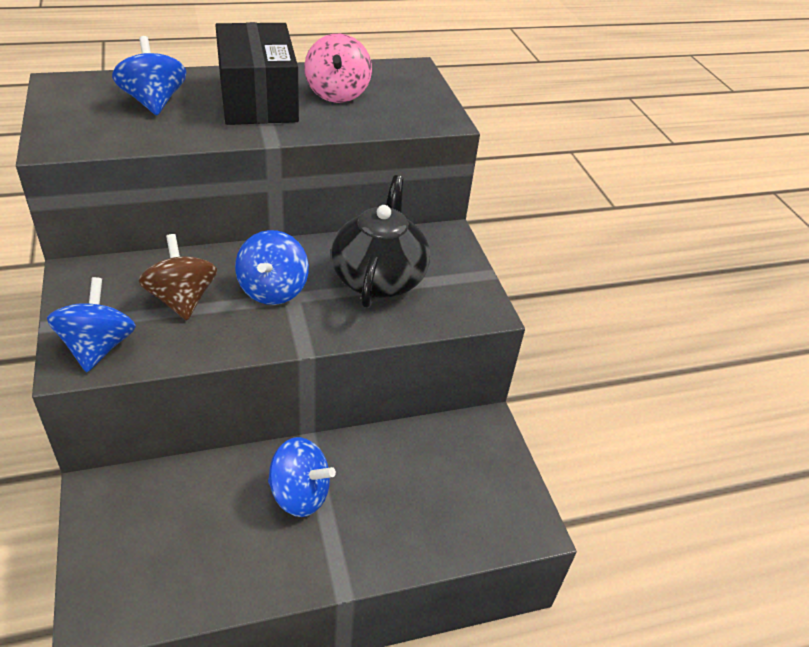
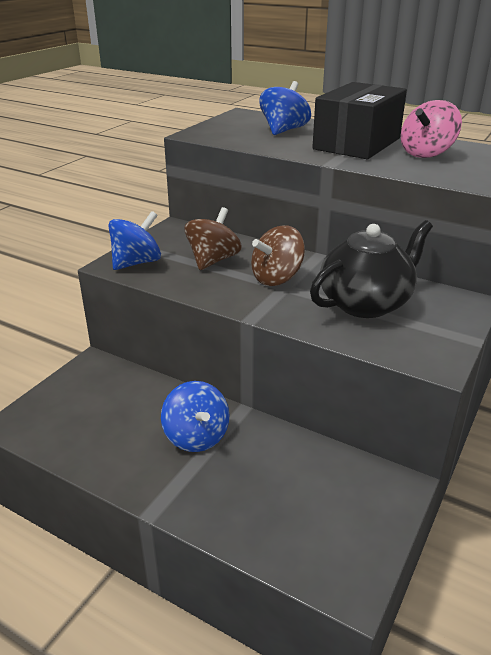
camera: 50 degrees right, 10 degrees down
(273, 289) = (277, 278): blue spinning top -> brown spinning top

